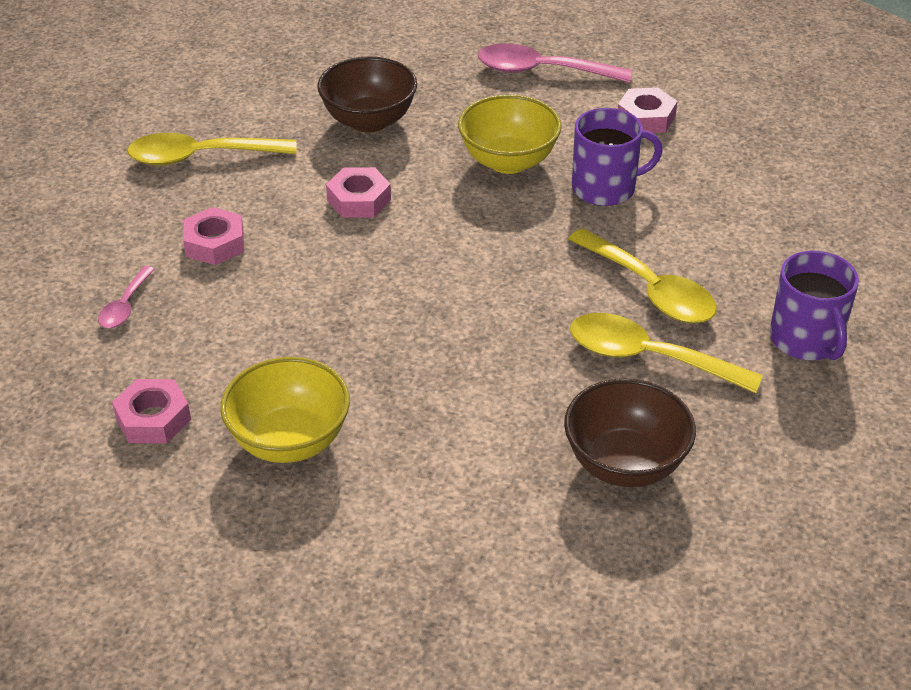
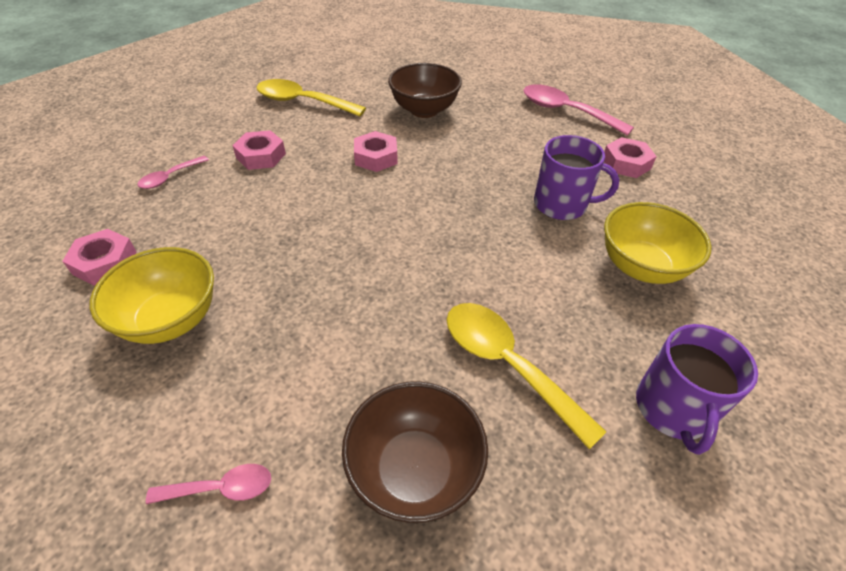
camera: 25 degrees right, 5 degrees up
(473, 539) = (221, 488): none -> pink spoon
(508, 161) = (500, 163): yellow bowl -> yellow bowl (641, 267)
(650, 290) = (547, 301): yellow spoon -> none

